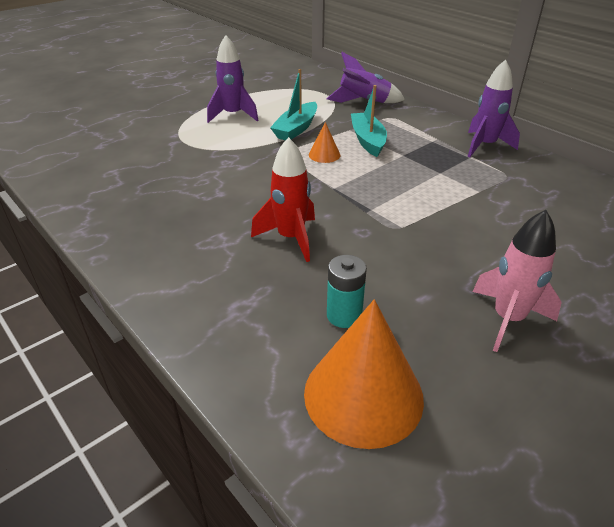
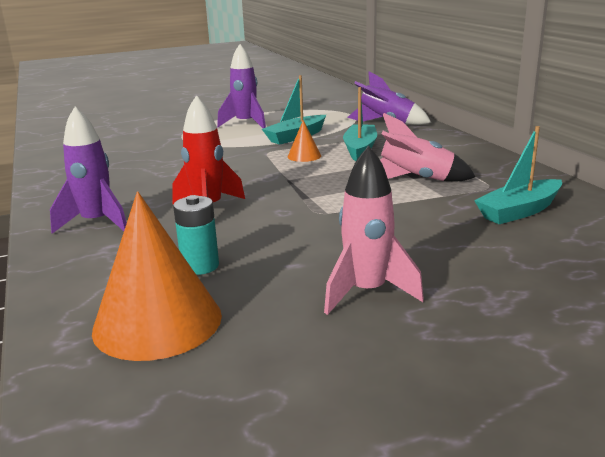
camera: 20 degrees right, 15 degrees down
(444, 175) = (415, 180): none -> pink rocket
(485, 146) = (488, 162): purple rocket -> purple rocket (97, 223)
(550, 202) = (519, 211): none -> turquoise boat

